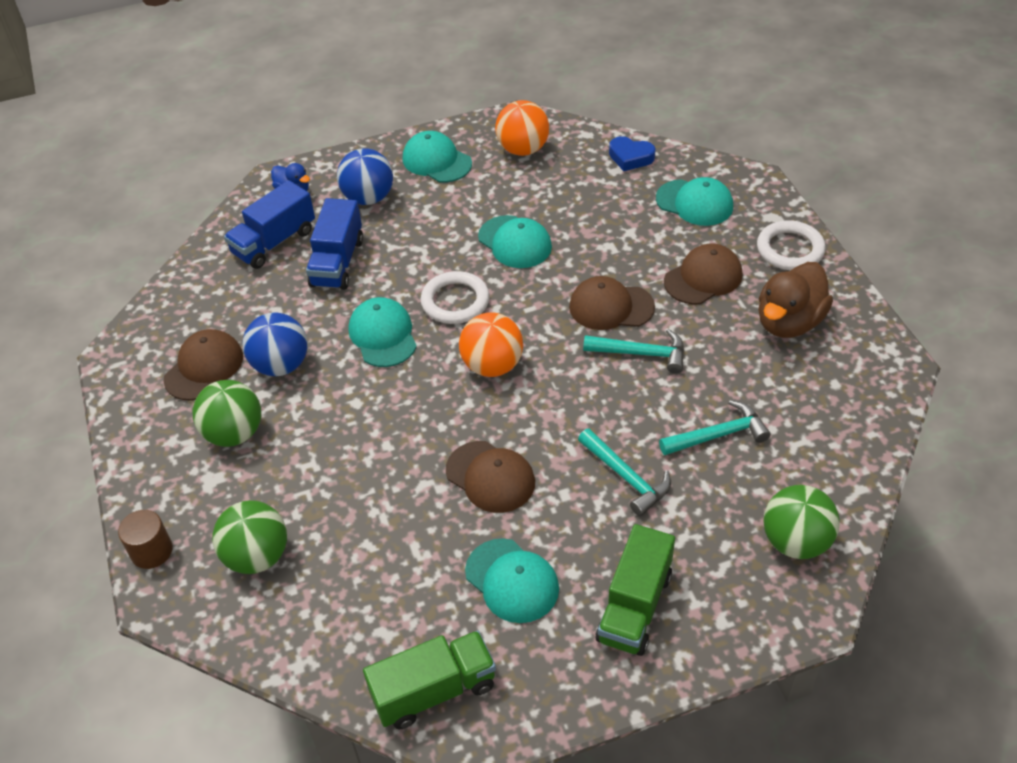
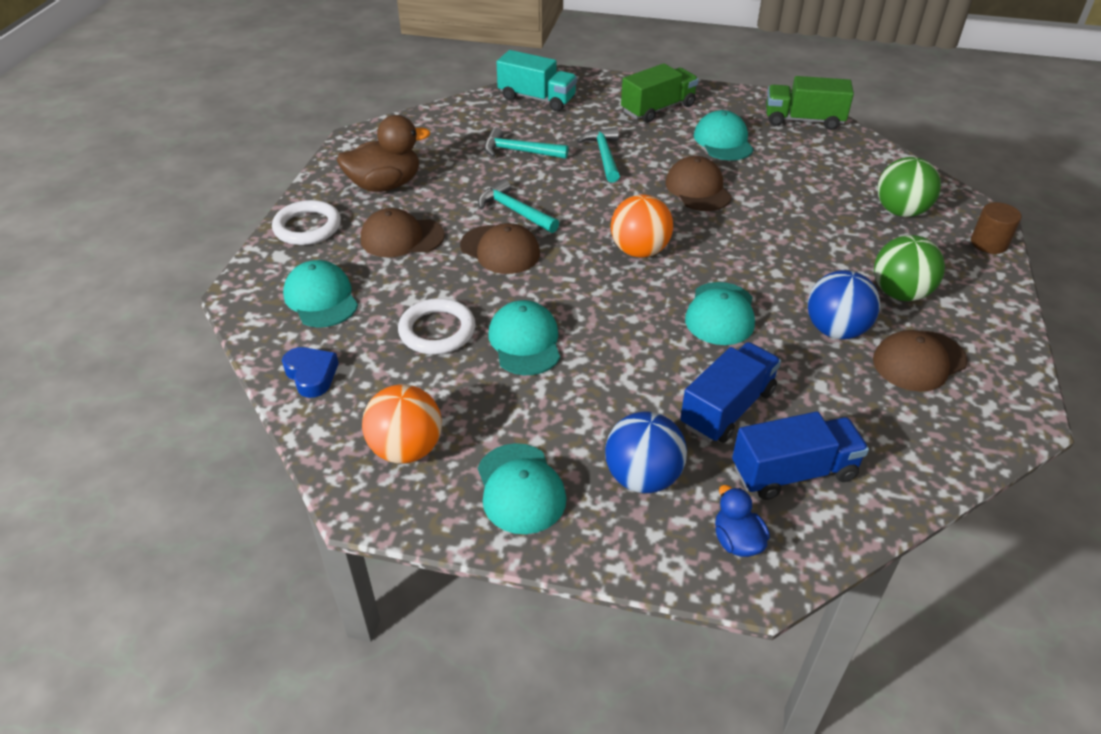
camera: 150 degrees left, 5 degrees down
(455, 301) = (630, 313): white ring -> white ring (437, 331)
(795, 541) = (537, 98): green ball -> turquoise truck

